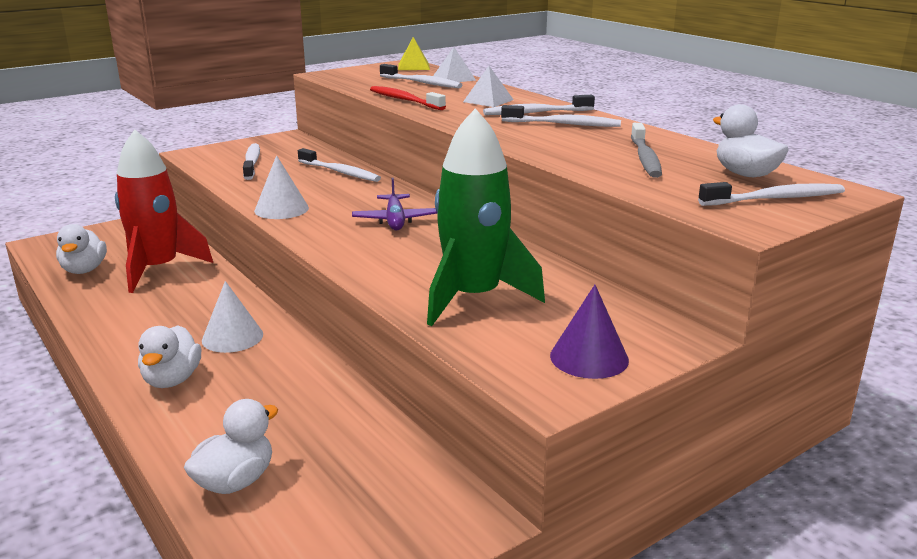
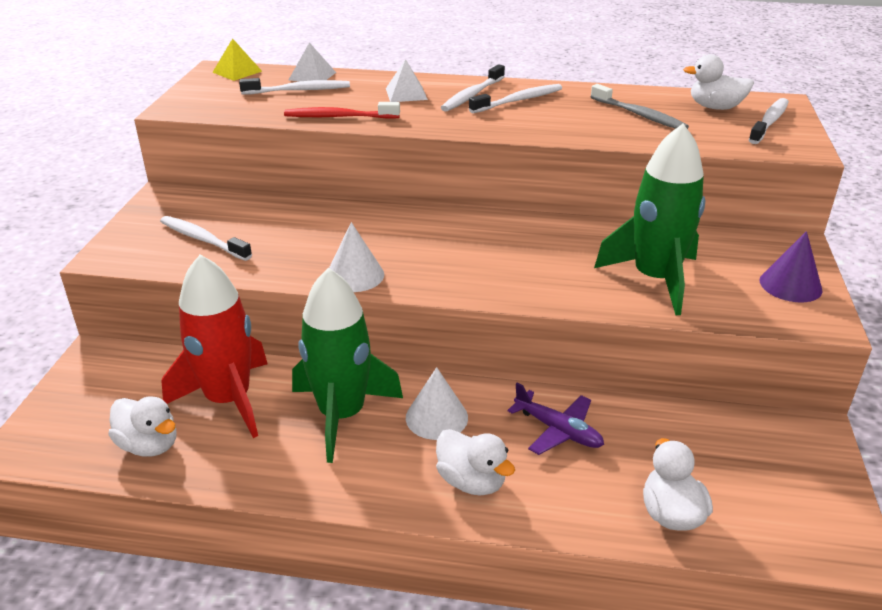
camera: 45 degrees left, 10 degrees up
(190, 306) = (342, 415): none -> green rocket
(340, 172) = (313, 214): white toothbrush -> none
(395, 220) = (466, 241): purple plane -> purple plane (558, 430)

